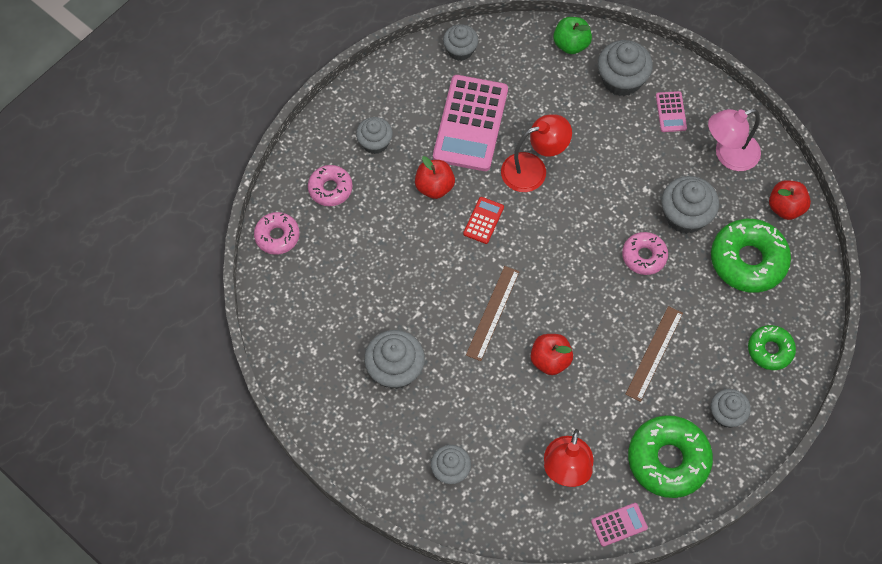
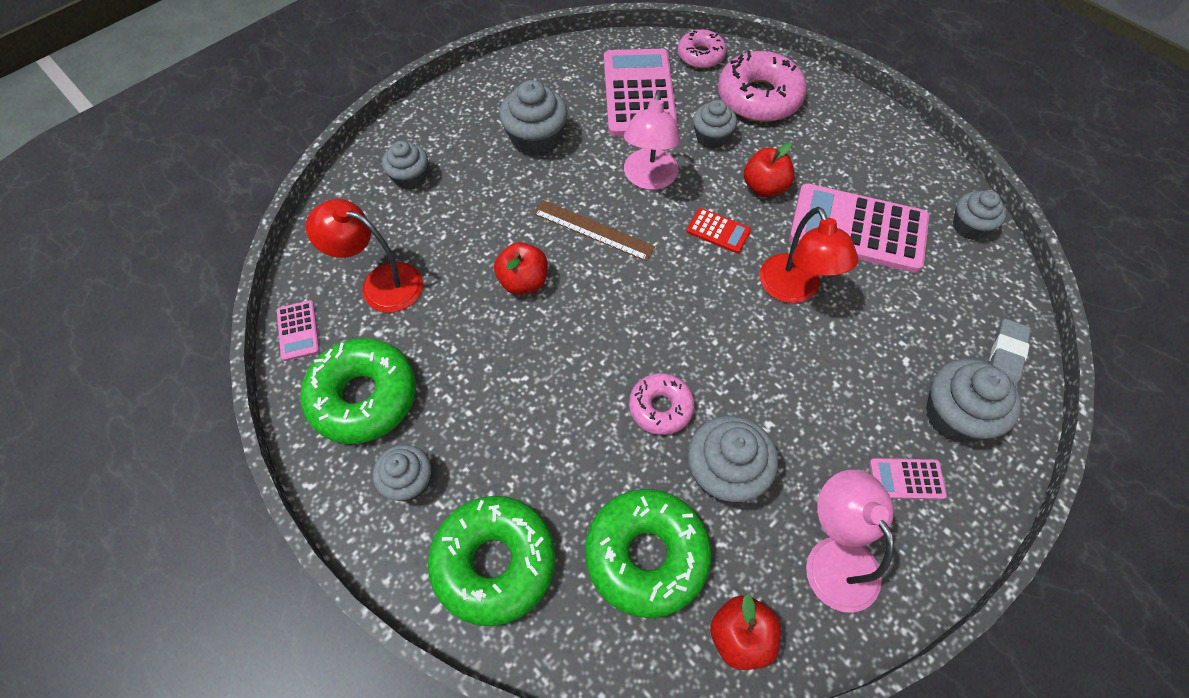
camera: 95 degrees right, 5 degrees down
(330, 189) = (759, 97): pink donut -> pink donut, size x1.72
(331, 287) = (638, 93): none -> pink calculator
(375, 143) = (821, 137): grey cupcake -> grey cupcake (711, 137)
(433, 273) = (649, 179): none -> pink lamp
(571, 44) = (1006, 356): green apple -> grey eraser
(654, 353) = (514, 401): brown ruler -> none
(770, 350) = (494, 563): green donut -> green donut, size x1.72

